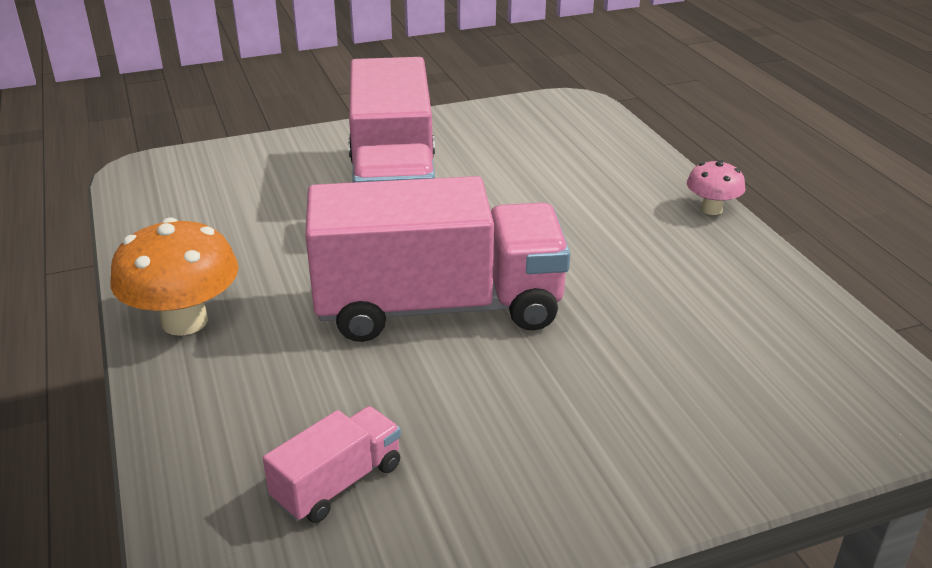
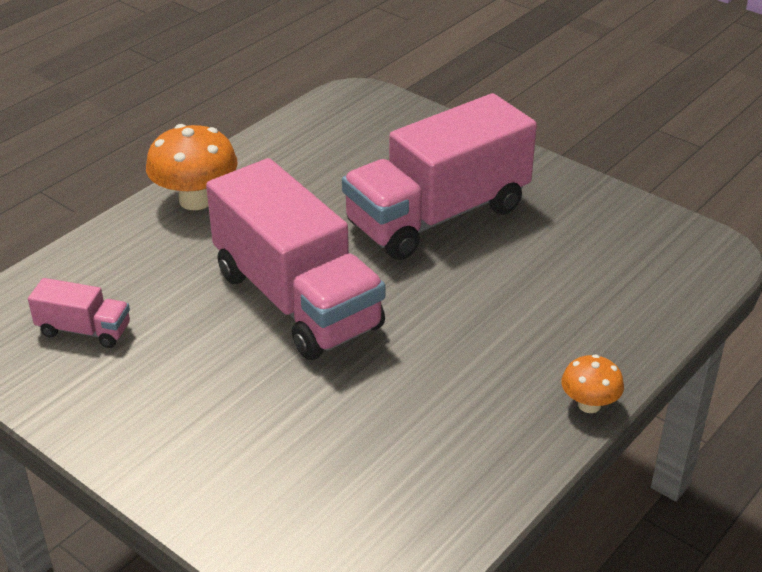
camera: 60 degrees right, 5 degrees up
(711, 209) = (589, 405): pink mushroom -> orange mushroom

